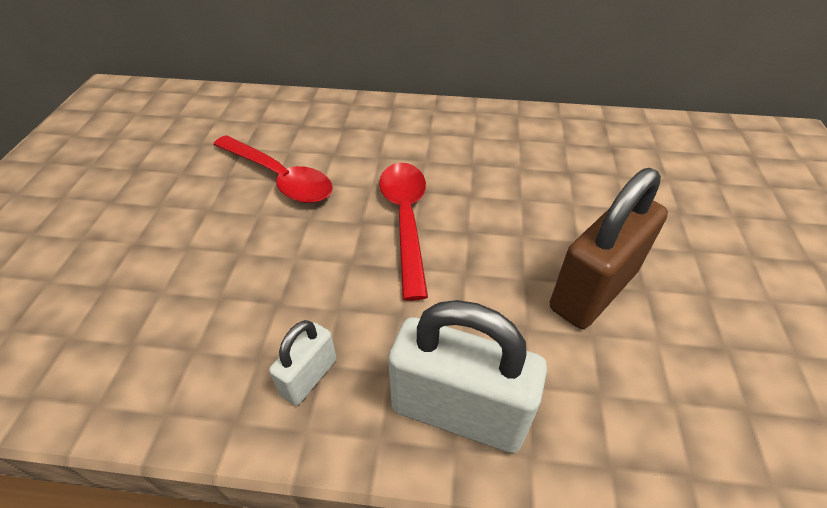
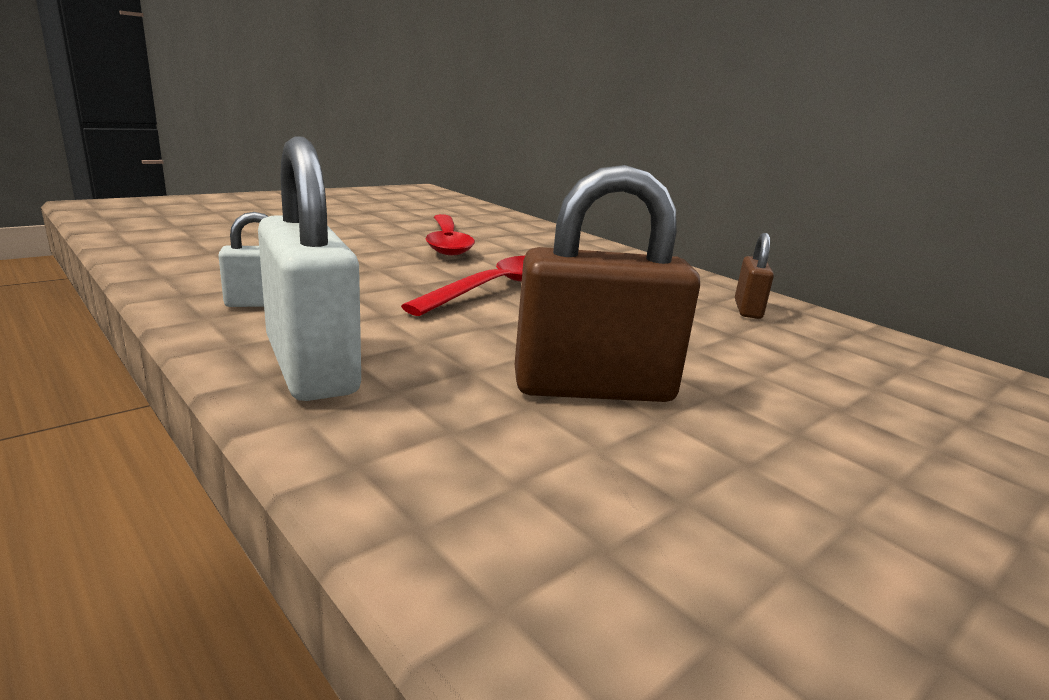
camera: 40 degrees right, 25 degrees down
(542, 136) = (747, 309): none -> brown padlock

